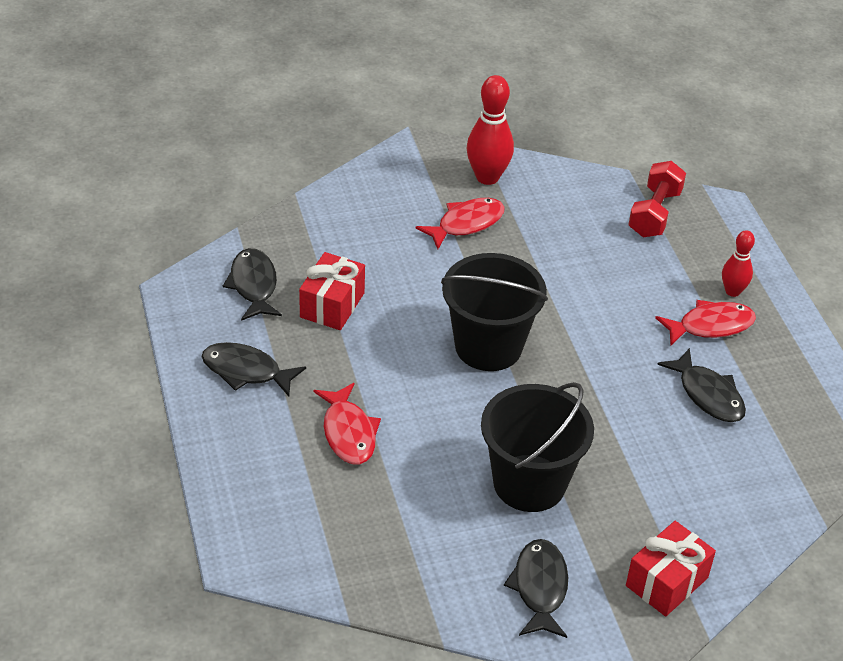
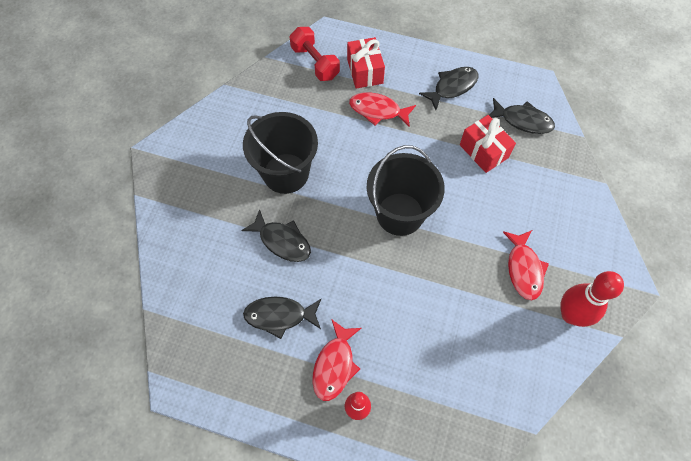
camera: 125 degrees right, 20 degrees up
(540, 588) = (220, 139): black fish -> black fish (282, 241)
(654, 213) = (471, 414): red dumbbell -> red dumbbell (315, 63)
(667, 582) = (178, 197): red gift -> red gift (365, 71)

